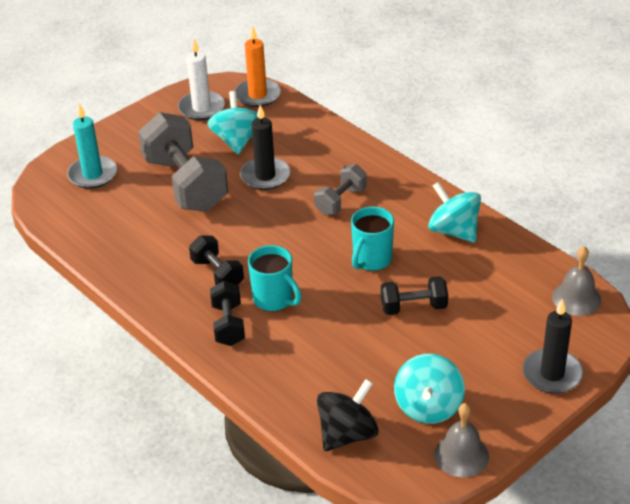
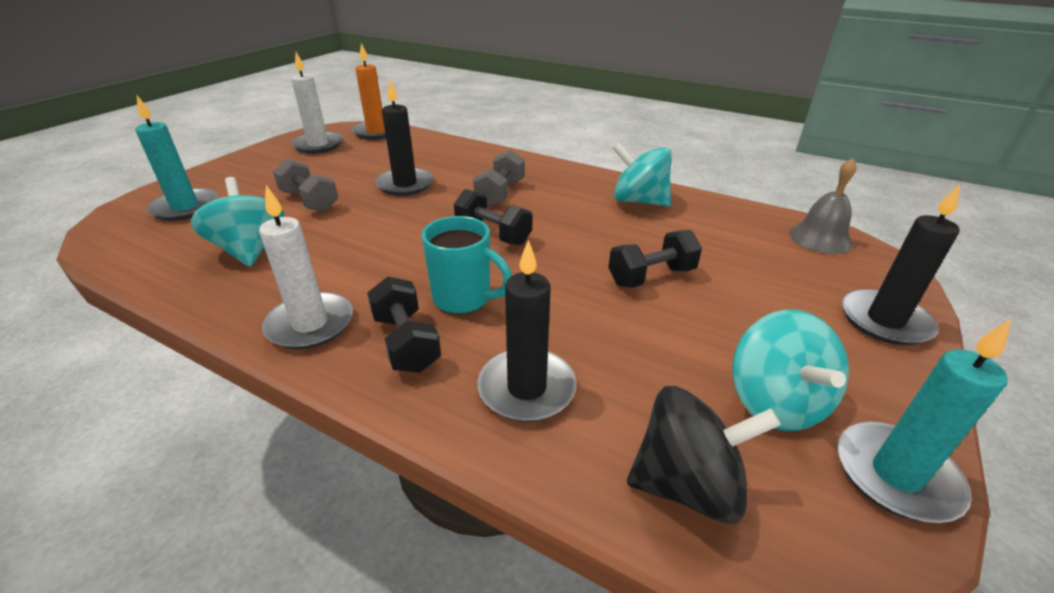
camera: 20 degrees left, 5 degrees down
(173, 299) = (310, 324): none -> white candle
(185, 184) = (310, 201): grey dumbbell -> grey dumbbell, size x0.52
(217, 274) = (372, 282): black dumbbell -> black dumbbell (493, 234)
(237, 140) = (363, 162): turquoise spinning top -> turquoise spinning top (250, 250)
(288, 368) = (526, 388): none -> black candle
(347, 434) = (687, 484): black spinning top -> black spinning top turned 60 degrees clockwise
(371, 260) = (567, 238): turquoise mug -> none
(461, 455) = (896, 475): grey bell -> turquoise candle

